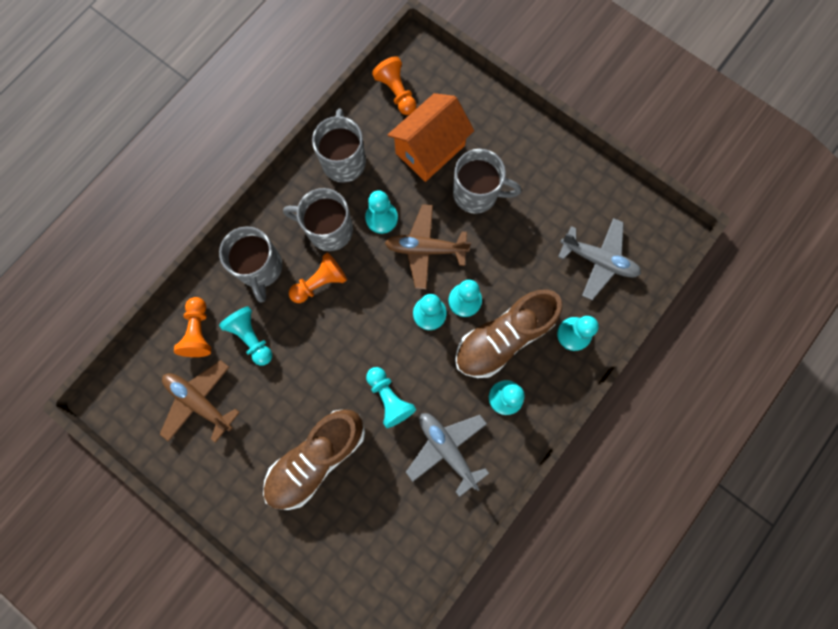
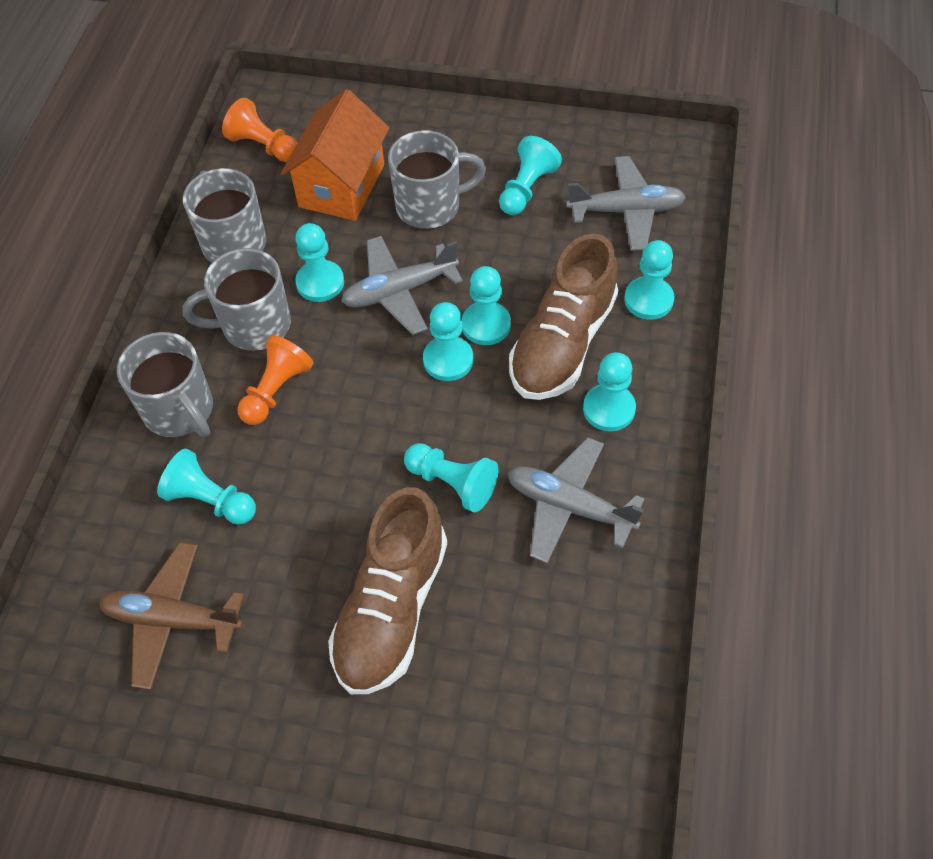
camera: 25 degrees left, 20 degrees down
(199, 331) = (126, 529): orange pawn -> none
(425, 249) = (399, 291): brown plane -> grey plane
(544, 211) = (526, 189): none -> turquoise pawn

